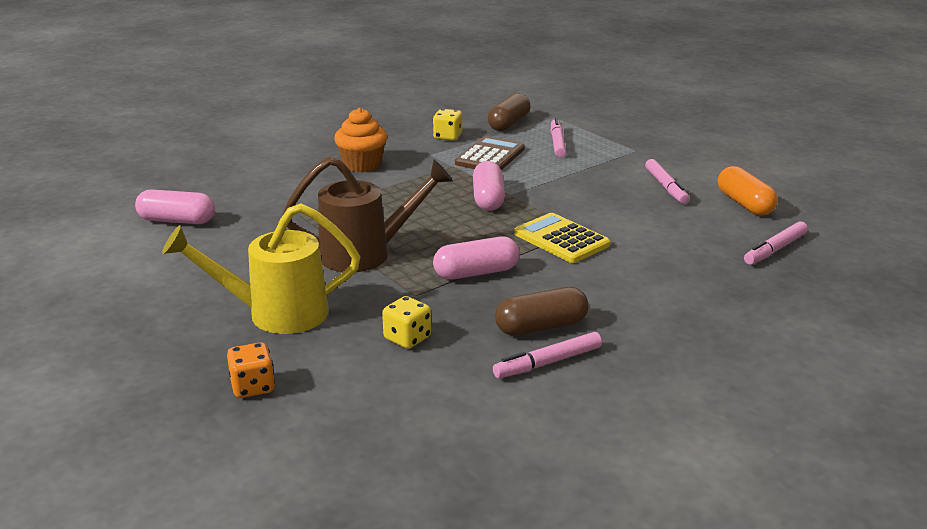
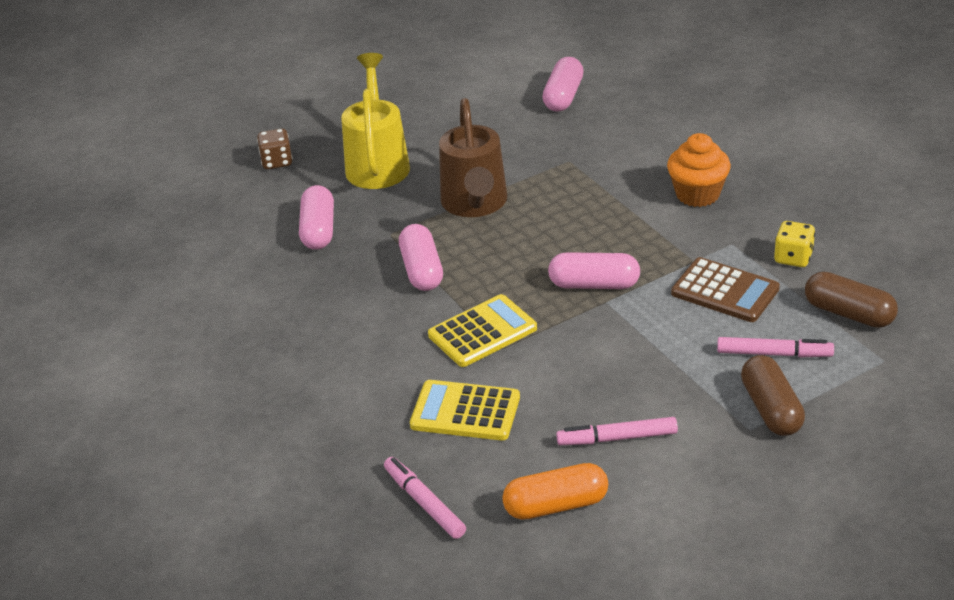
camera: 100 degrees right, 10 degrees up
(253, 387) = (277, 162): orange dice -> brown dice
(407, 338) = (318, 230): yellow dice -> pink capsule
(541, 327) = (312, 304): brown capsule -> brown capsule (771, 409)
(547, 363) = (256, 304): pink marker -> none
(664, 240) = (465, 411): none -> yellow calculator

